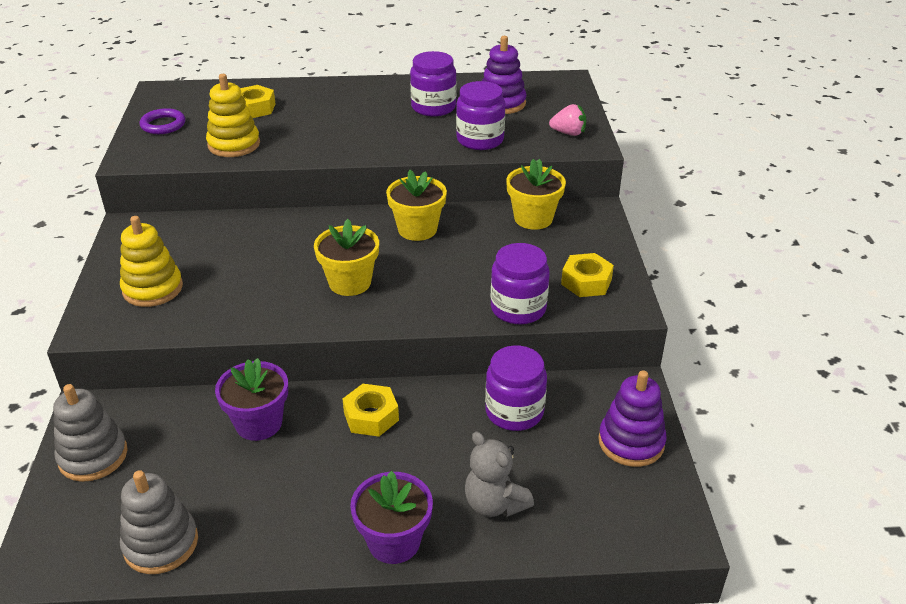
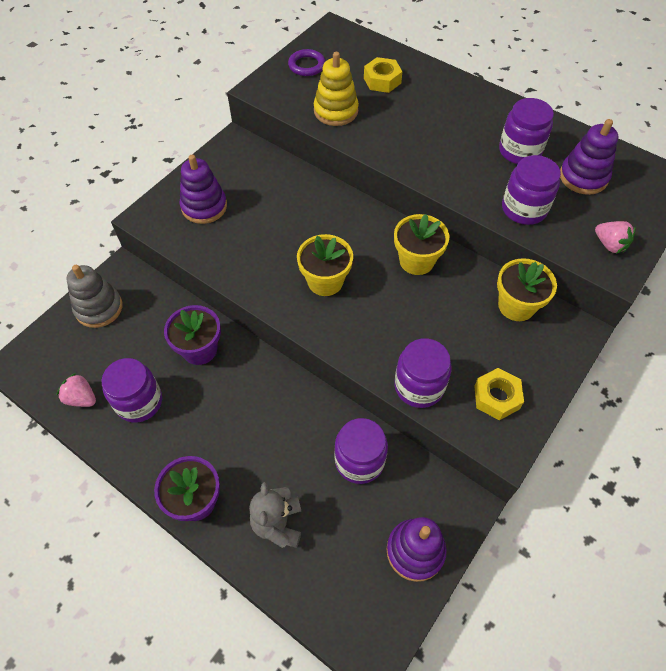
camera: 40 degrees right, 20 degrees up
(153, 289) = (204, 206): yellow stacking toy -> purple stacking toy
(161, 544) = (81, 398): grey stacking toy -> pink strawberry
(237, 504) = (139, 402): none -> purple jar
(371, 416) = (266, 394): yellow nut -> none

